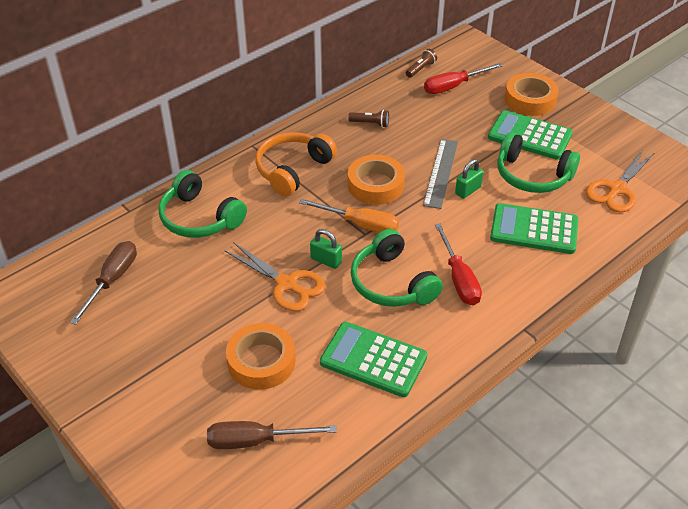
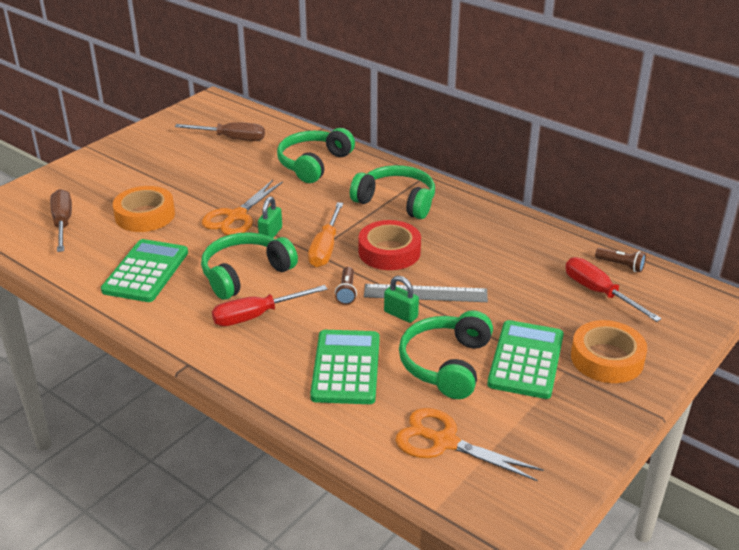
camera: 80 degrees right, 10 degrees down
(293, 170) = (396, 201): orange headphones -> green headphones
(370, 123) = (493, 239): brown flashlight -> brown flashlight (346, 292)
(375, 185) = (389, 252): orange tape -> red tape

